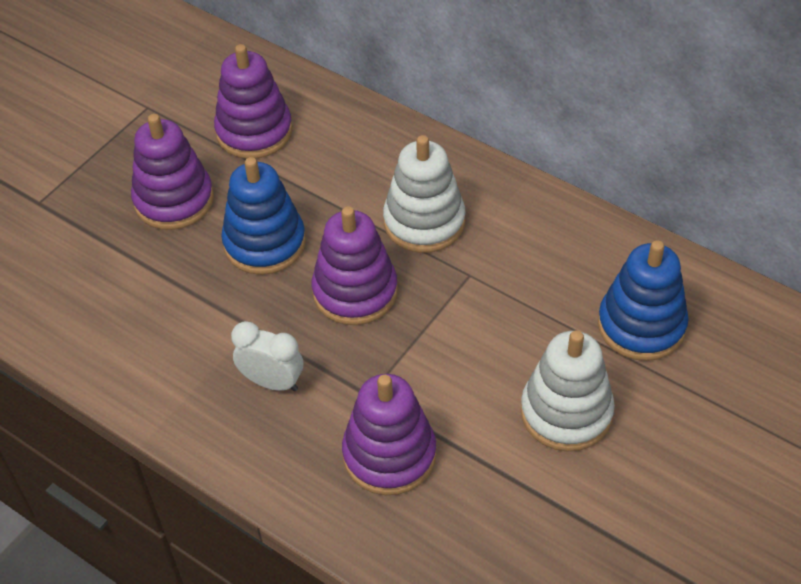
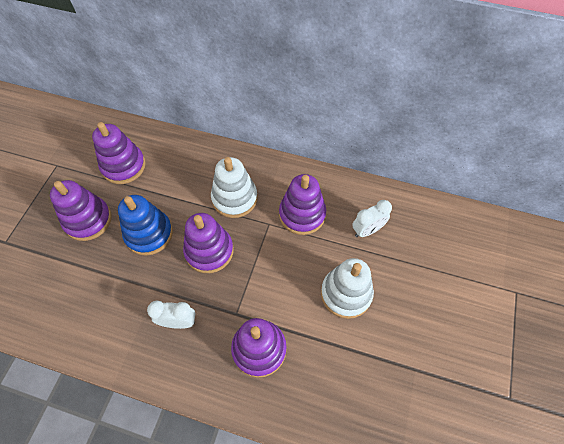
camera: 20 degrees left, 10 degrees up
(533, 274) = (302, 214): none -> purple stacking toy
(641, 325) = (367, 230): blue stacking toy -> white clock

